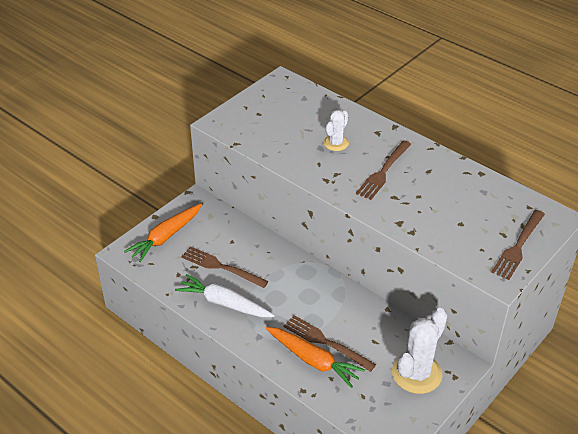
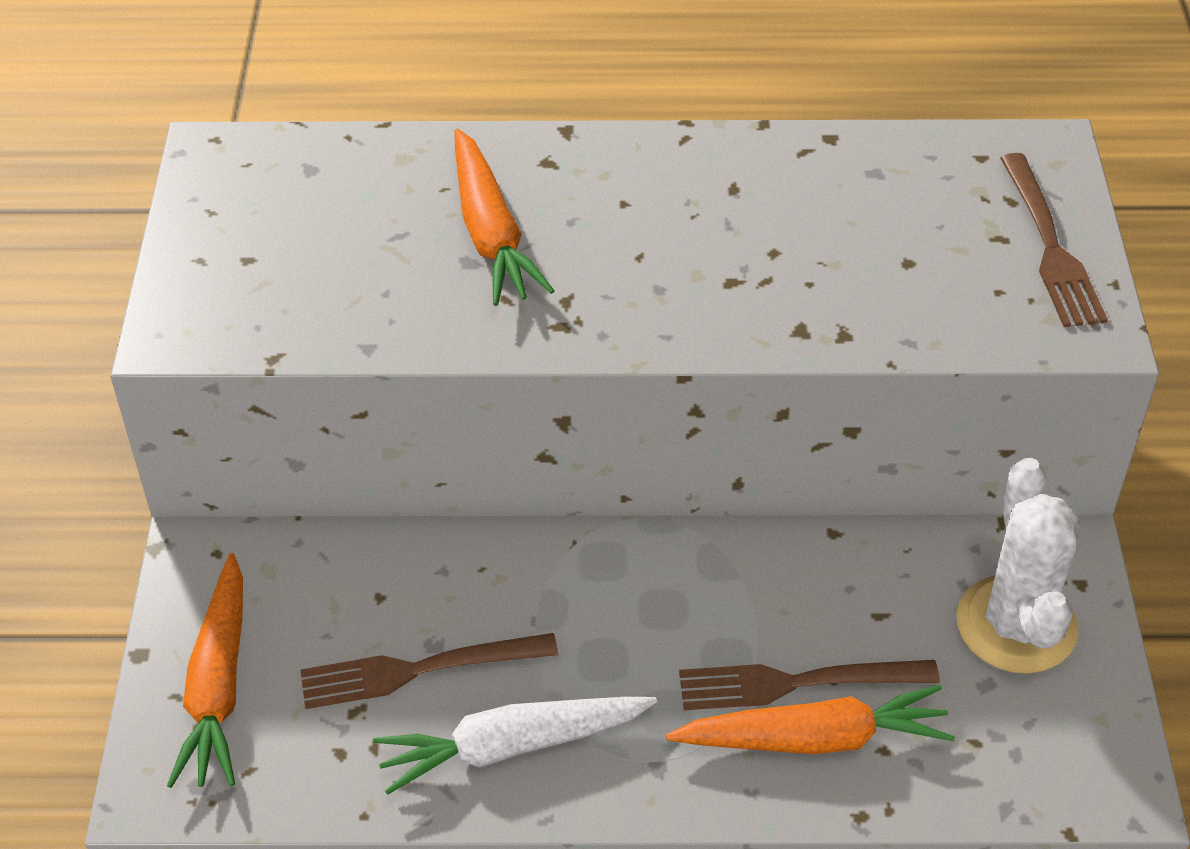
camera: 40 degrees left, 5 degrees up
(336, 143) = (490, 233): white cactus -> orange carrot
(383, 172) = (653, 240): brown fork -> none

